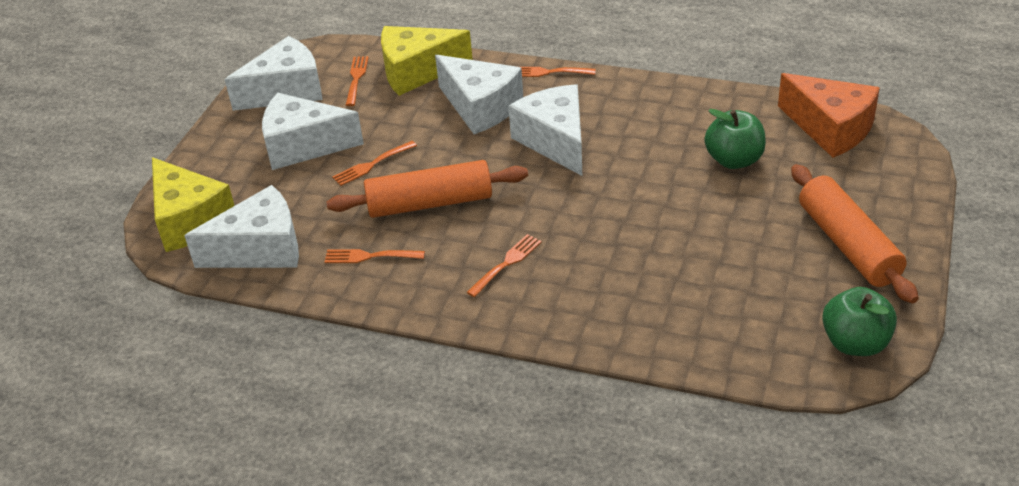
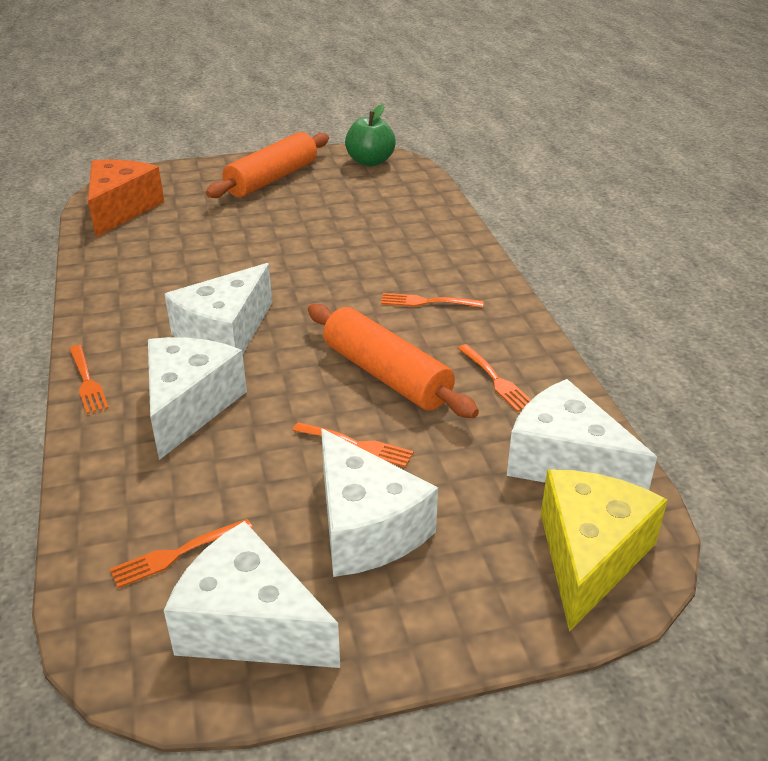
camera: 125 degrees left, 5 degrees down
(417, 71) = (130, 496): yellow cheese -> none
(734, 160) = (195, 238): green apple -> none

